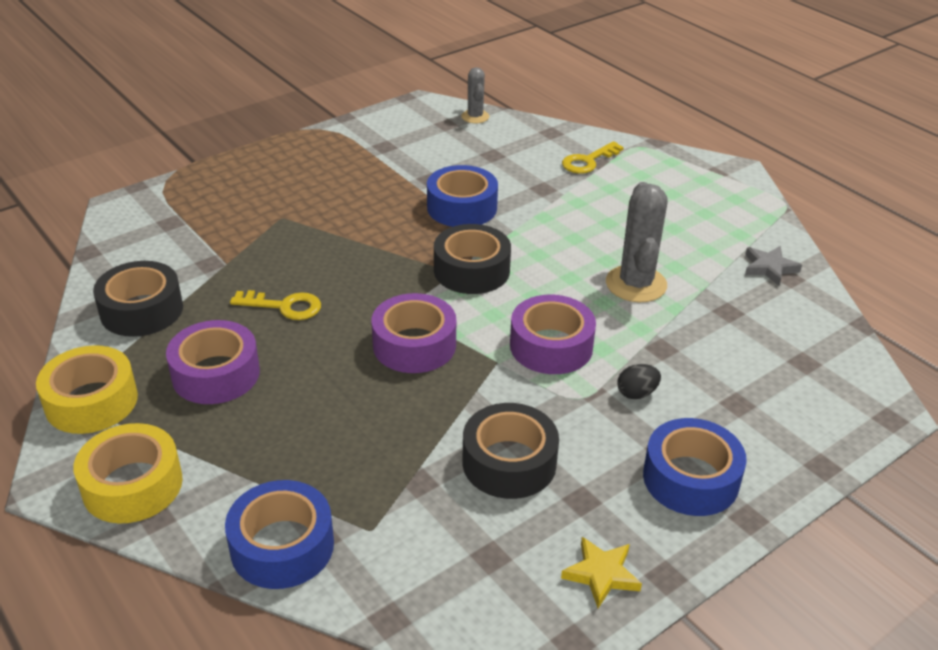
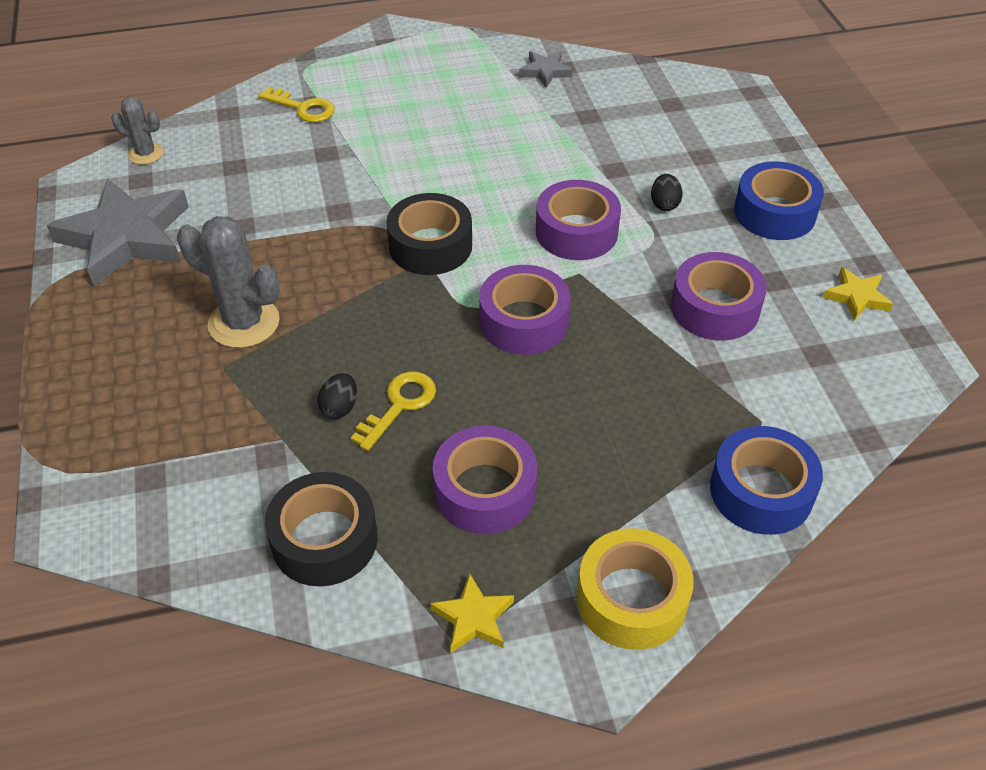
camera: 65 degrees left, 10 degrees up
(91, 401) = (473, 618): yellow tape -> yellow star
(268, 279) = (340, 407): none -> black egg
(383, 139) = (126, 237): none -> grey star
(462, 207) = (316, 219): blue tape -> none
(509, 462) = (715, 308): black tape -> purple tape
(588, 161) = (303, 108): yellow key -> yellow key turned 45 degrees counterclockwise
(636, 284) = (520, 151): grey cactus -> grey cactus (244, 323)

